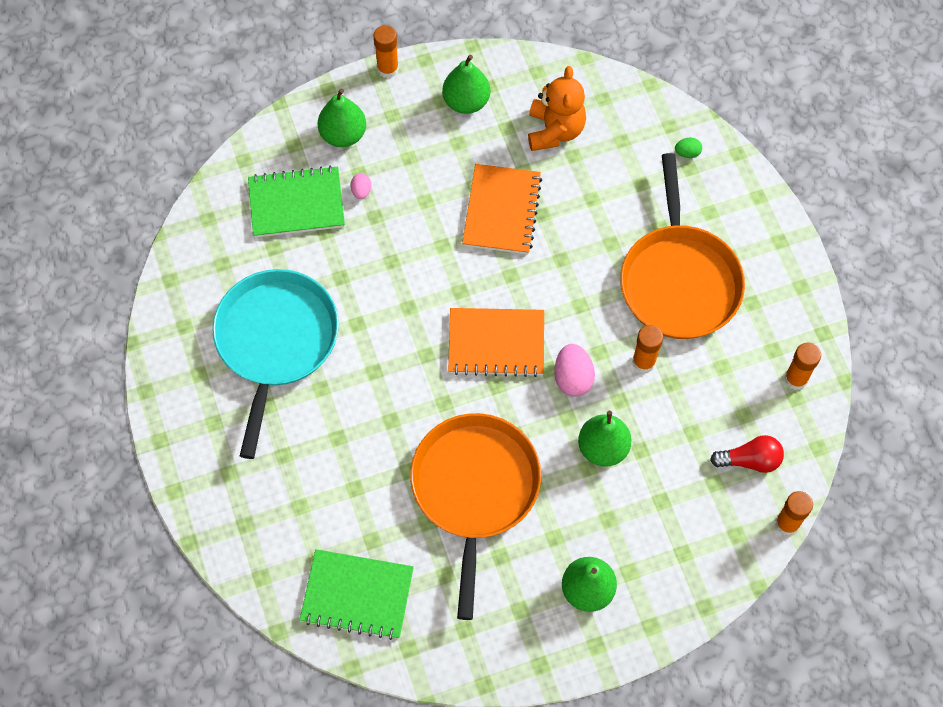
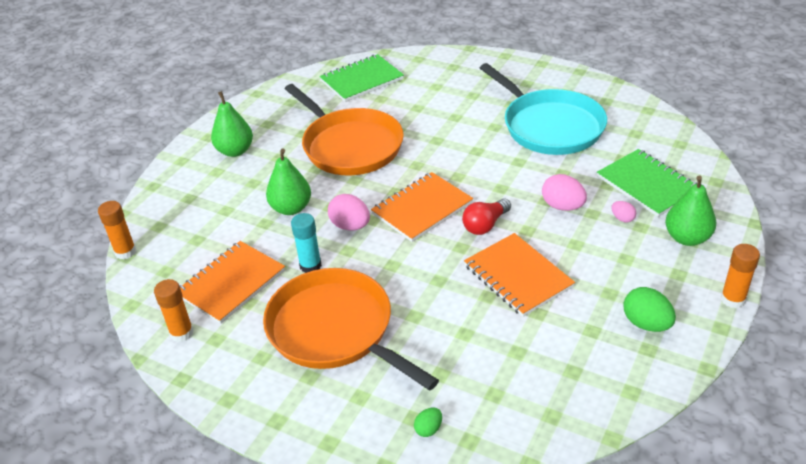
camera: 140 degrees right, 25 degrees down
(296, 204) = (647, 185): green notebook -> green notebook turned 75 degrees counterclockwise
(387, 243) = (562, 206): none -> pink egg
(466, 102) = (646, 324): green pear -> green egg
(555, 130) = (555, 358): orange teddy bear -> none
(643, 362) = (310, 265): orange glue stick -> turquoise glue stick
(721, 399) = (231, 283): none -> orange notebook
(750, 460) = (180, 265): red light bulb -> red light bulb (485, 225)

